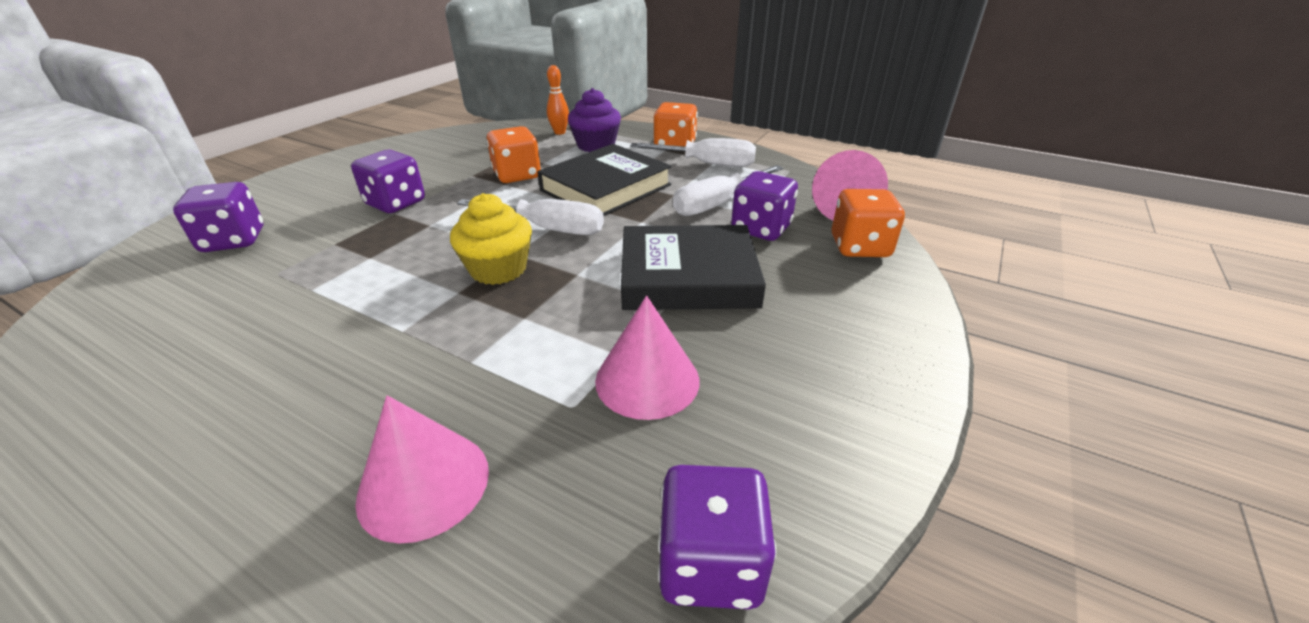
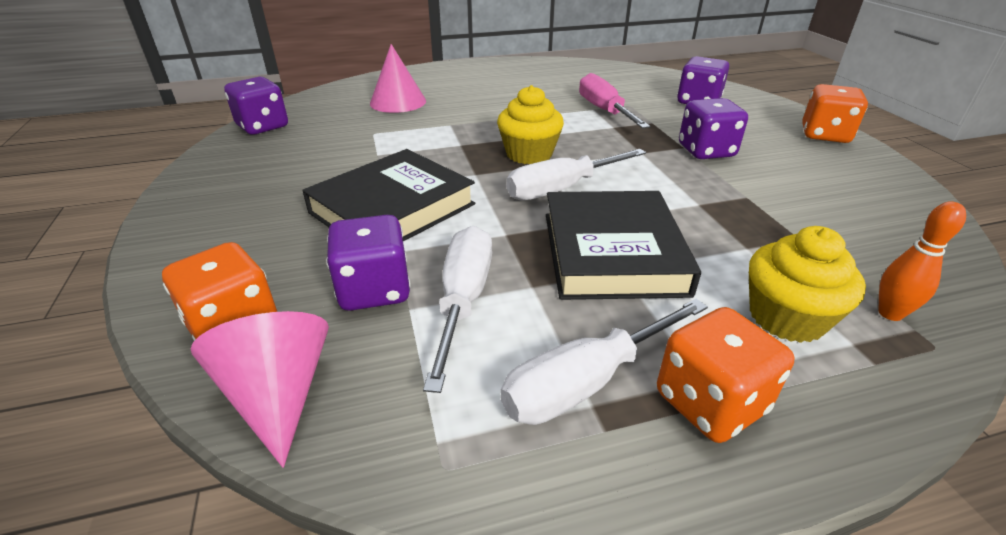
camera: 135 degrees right, 0 degrees up
(314, 280) = (604, 111): none -> pink screwdriver
(517, 175) = (717, 218): orange dice -> orange dice (824, 135)
(596, 145) = (787, 317): purple cupcake -> yellow cupcake
(647, 380) = (348, 152): pink cone -> none

